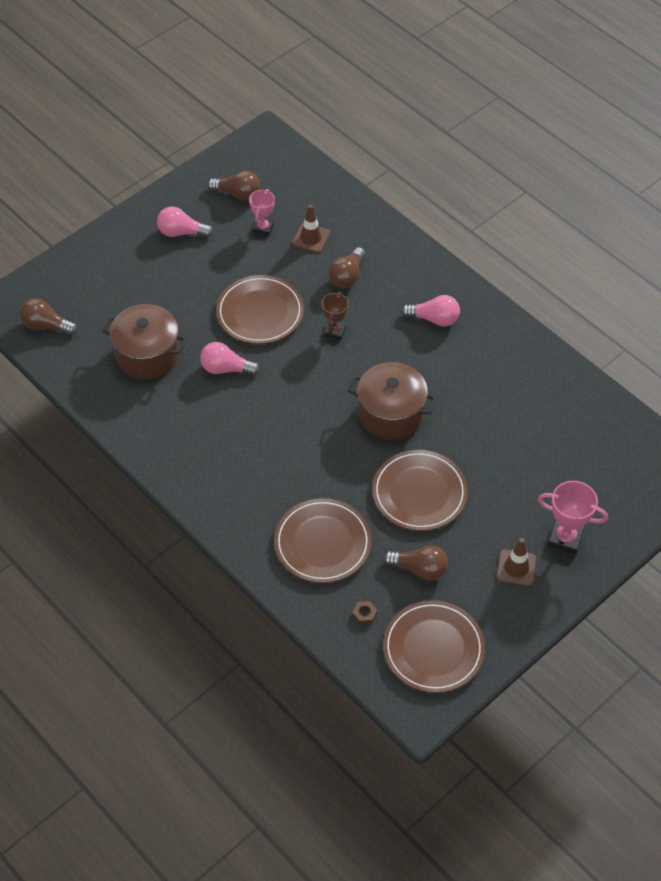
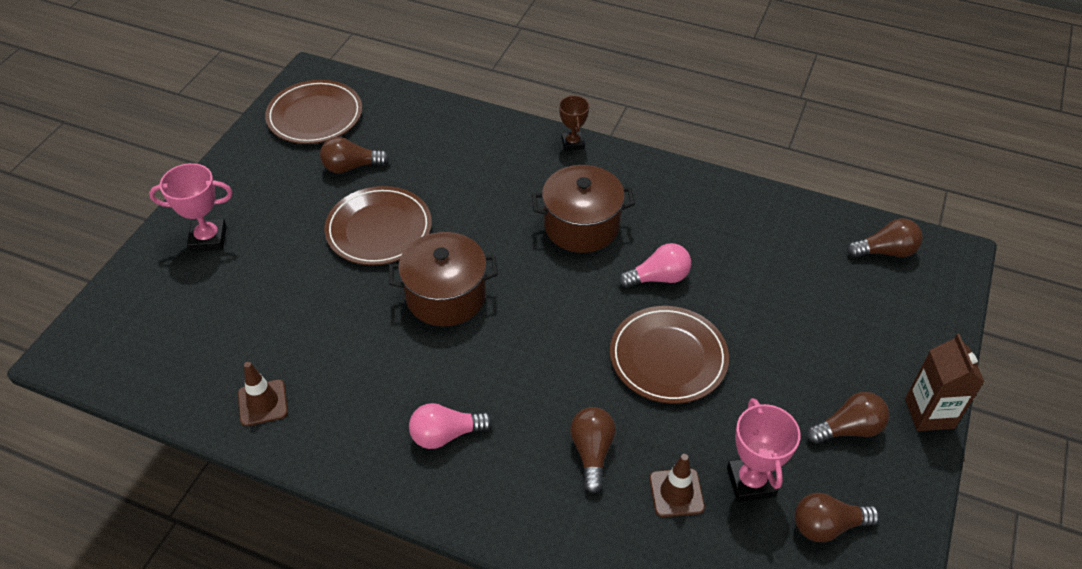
camera: 155 degrees right, 5 degrees down
(125, 222) = (929, 413): none -> brown carton
(147, 355) = (753, 261): brown pot -> brown pot (581, 226)
(181, 232) = (848, 429): pink light bulb -> brown light bulb
(263, 228) = (750, 482): pink trophy -> pink trophy, size x1.51
(322, 543) = (455, 157): brown plate -> none
(334, 331) = (563, 368): brown trophy -> brown trophy (572, 143)
(364, 614) = (388, 119): brown nut -> none
(516, 568) = (254, 197): brown traffic cone -> brown traffic cone (263, 403)

